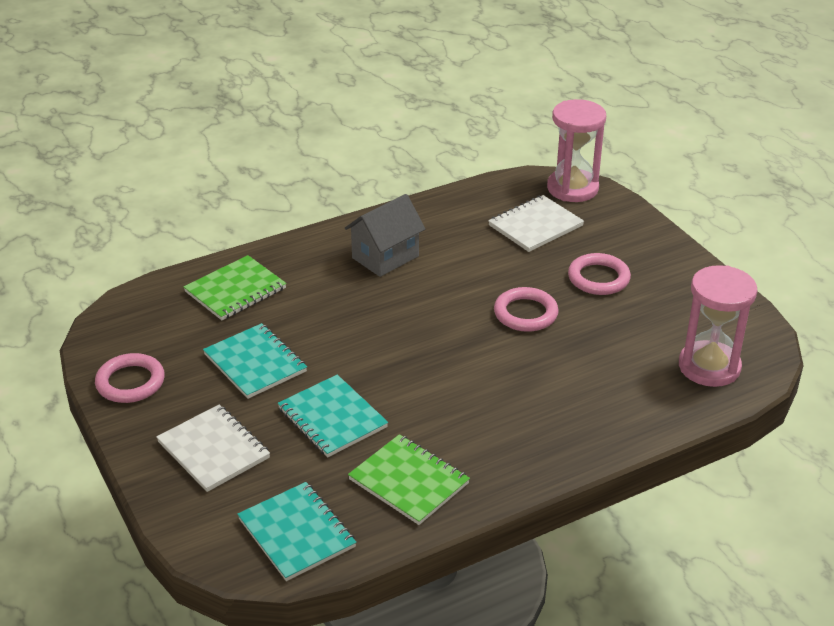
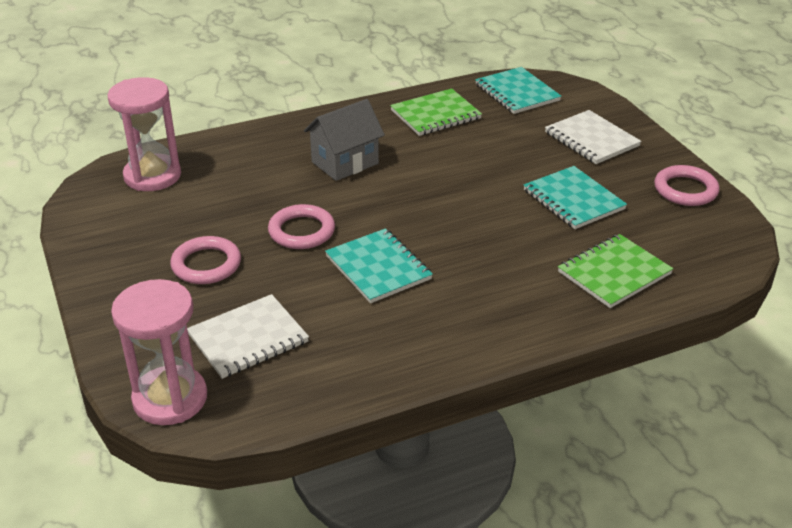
camera: 175 degrees left, 0 degrees up
(332, 418) = (496, 155): turquoise notebook -> turquoise notebook (378, 268)
(385, 257) = (444, 304): grey house -> grey house (345, 163)
(409, 481) = (435, 114): green notebook -> green notebook turned 75 degrees counterclockwise

